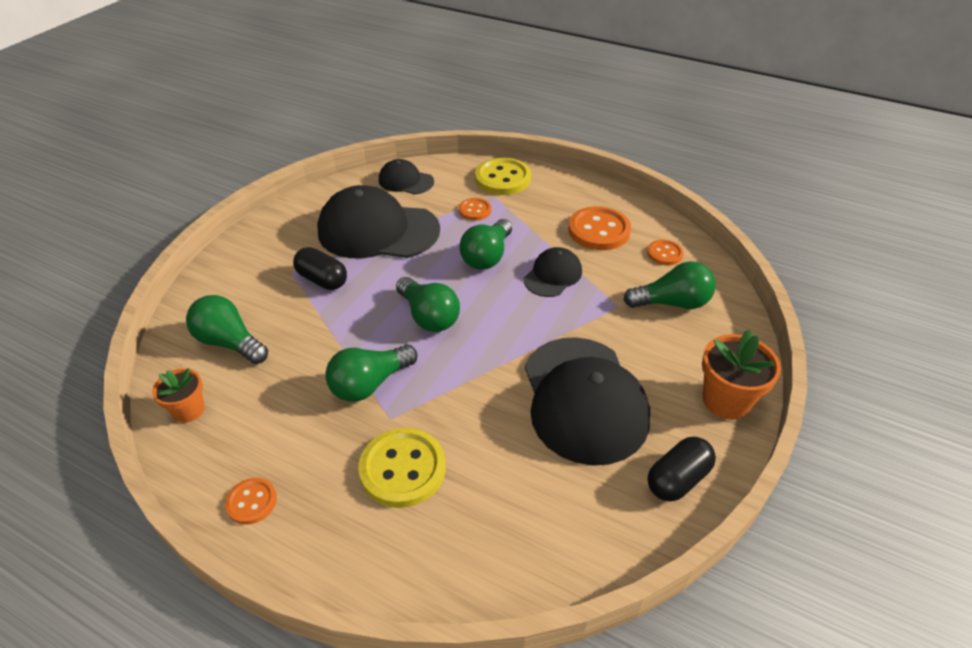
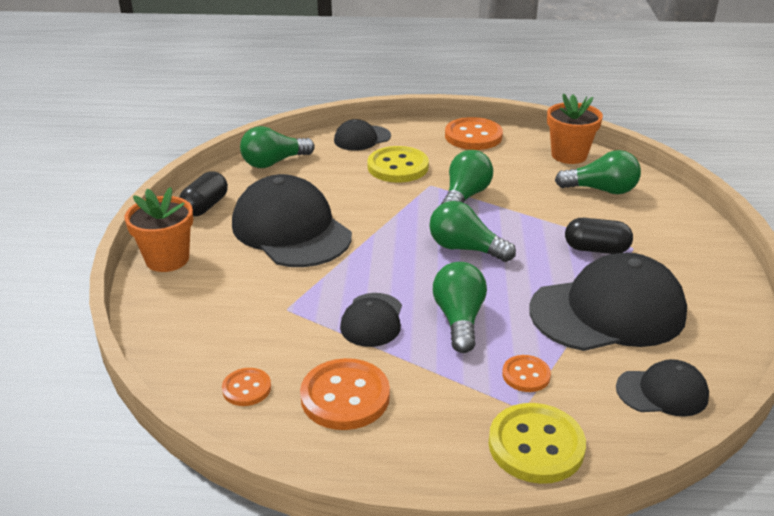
camera: 155 degrees right, 10 degrees down
(189, 410) = (569, 155): orange flower pot -> orange flower pot, size x1.58
(251, 502) = (473, 136): orange button -> orange button, size x1.82
(405, 566) = (362, 138): none -> black cap
(672, 303) = (227, 328): green light bulb -> green light bulb (274, 162)

